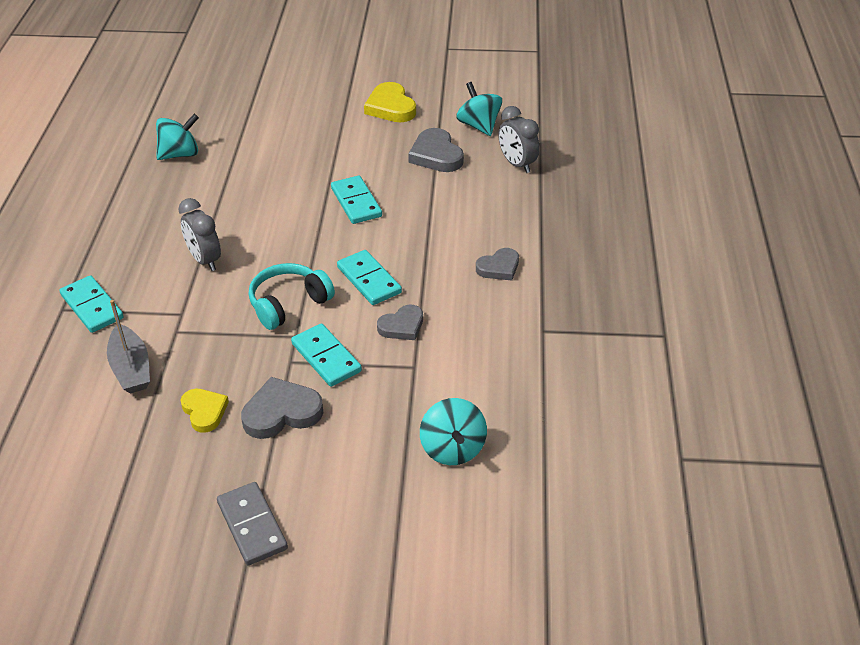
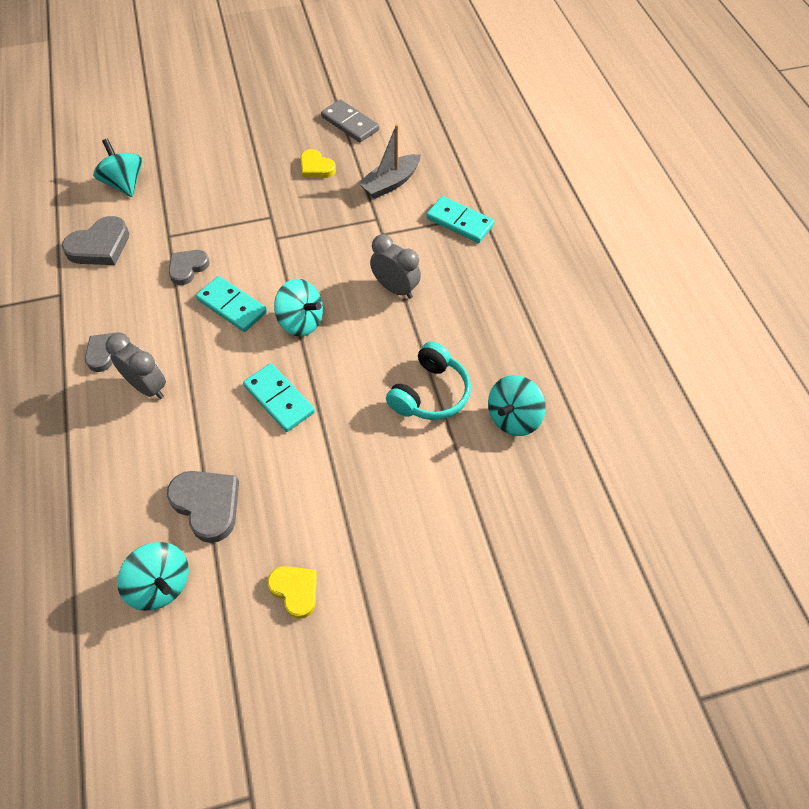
camera: 160 degrees right, 15 degrees up
(131, 368) = (390, 183): grey boat -> grey boat turned 90 degrees counterclockwise
(252, 525) = (247, 113): grey domino -> grey domino (350, 123)
(281, 412) = (259, 179): grey heart -> grey heart (100, 246)
(289, 304) = (295, 264): turquoise headphones -> turquoise headphones (430, 393)
(309, 253) = (301, 321): none -> turquoise spinning top
(326, 357) = (243, 226): turquoise domino -> none
(390, 107) = (295, 590): yellow heart -> yellow heart, size x0.66
(517, 164) = (100, 517): grey clock -> grey clock (147, 387)

